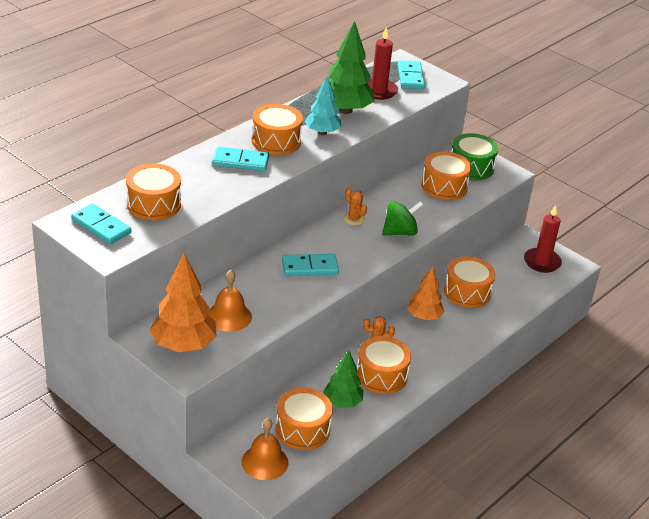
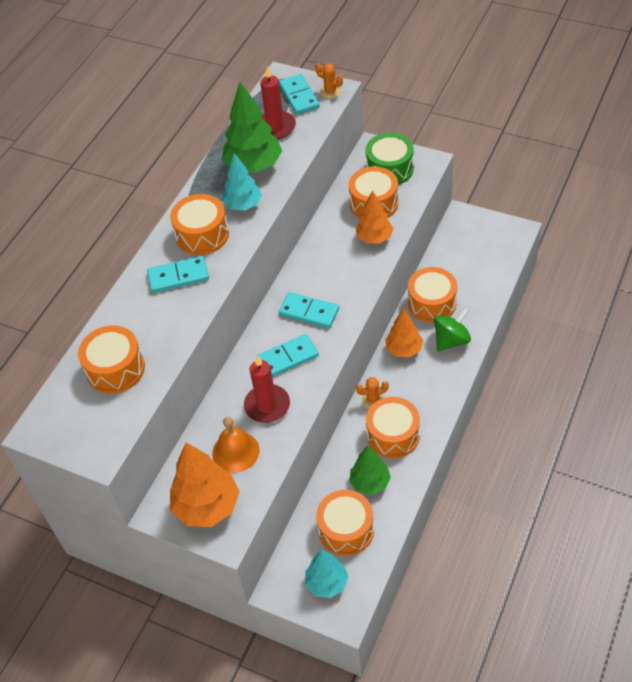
camera: 10 degrees left, 15 degrees up
(101, 226) = (75, 421): turquoise domino -> turquoise domino (309, 312)
(265, 462) = (327, 583): orange bell -> turquoise tree
(354, 219) = (304, 280): orange cactus -> orange cactus (330, 92)
(400, 232) = (355, 278): green spinning top -> green spinning top (451, 340)
(432, 210) = (374, 238): none -> orange tree
(542, 262) = (486, 239): red candle -> red candle (267, 405)

